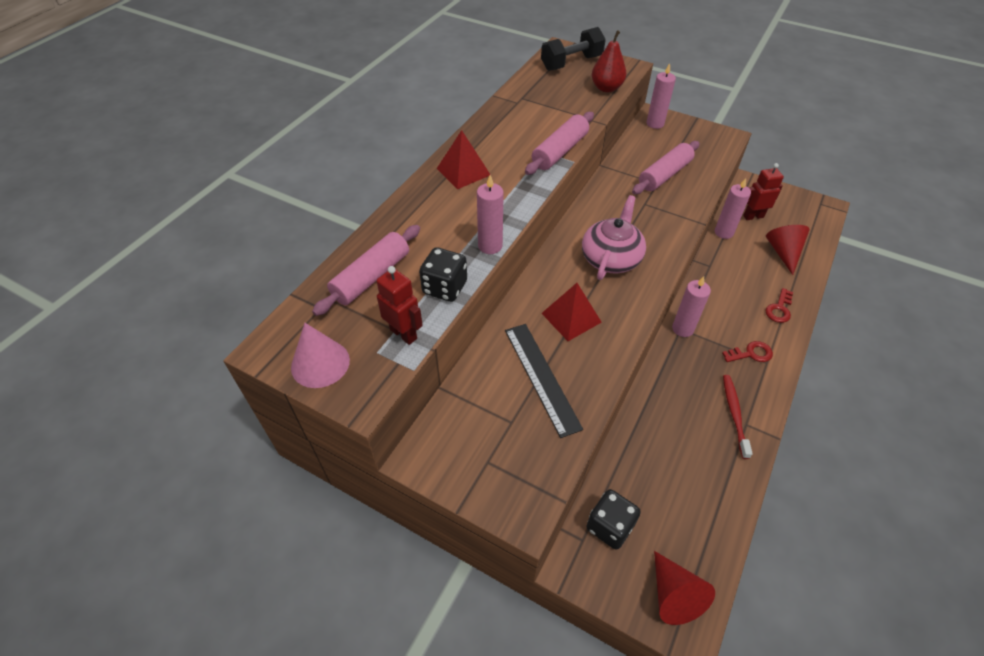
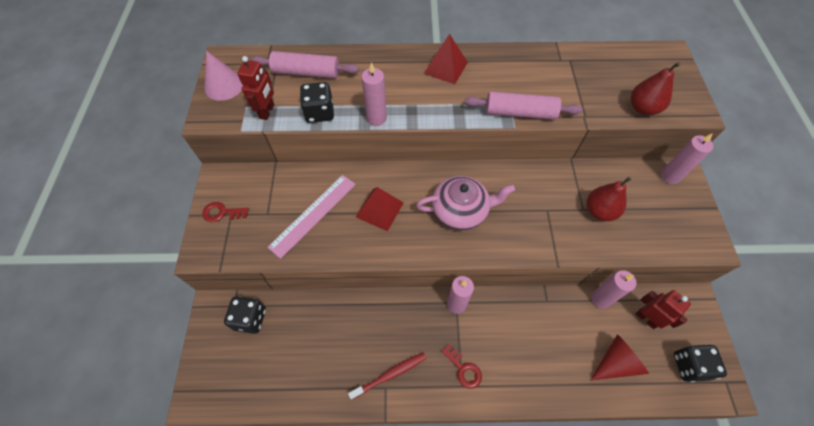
camera: 60 degrees right, 10 degrees up
(541, 377) = (313, 214): black ruler -> pink ruler
(571, 63) = (656, 69): black dumbbell -> none
(664, 175) = (599, 211): pink rolling pin -> red pear
(674, 595) = (215, 380): red cone -> none
(779, 309) = (535, 379): red key -> red key (222, 213)
(801, 214) = (689, 365): none -> black dice

